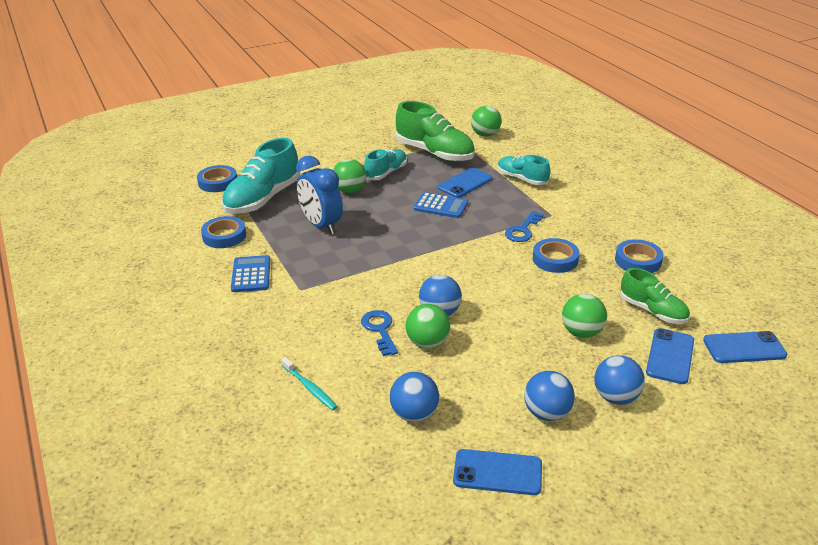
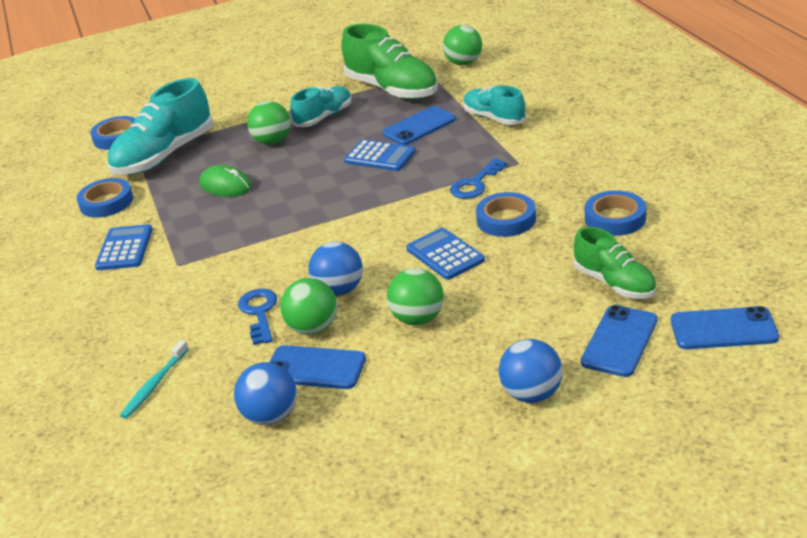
camera: 10 degrees right, 0 degrees up
(309, 388) = (155, 384): turquoise toothbrush -> turquoise toothbrush turned 60 degrees clockwise
(321, 225) = (226, 186): blue clock -> green mouse
(497, 472) = (352, 488): blue phone -> blue phone (315, 368)
(516, 286) = (445, 255): none -> blue calculator
(547, 413) = (436, 414): blue ball -> none
(581, 332) = (512, 312): green ball -> green ball (418, 318)

